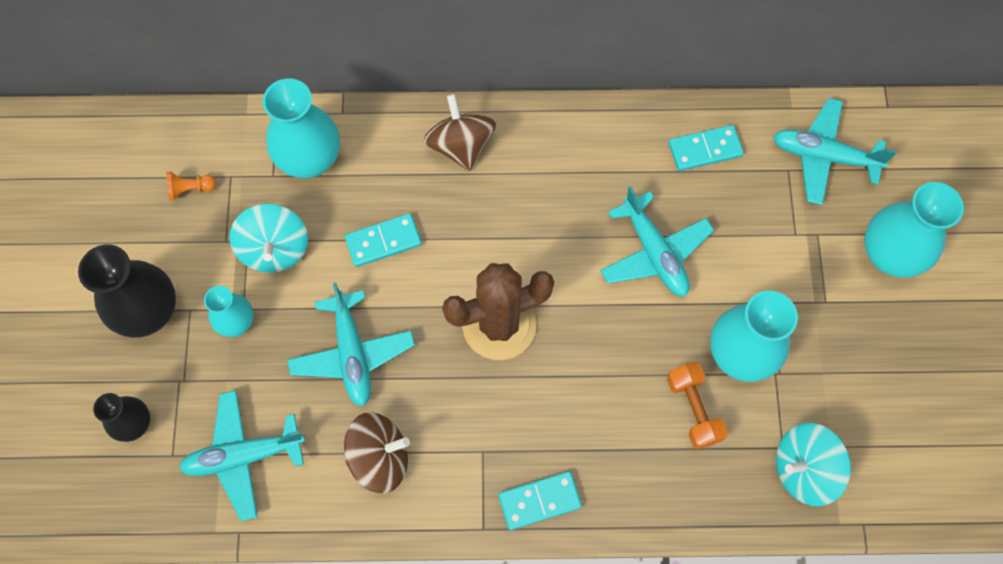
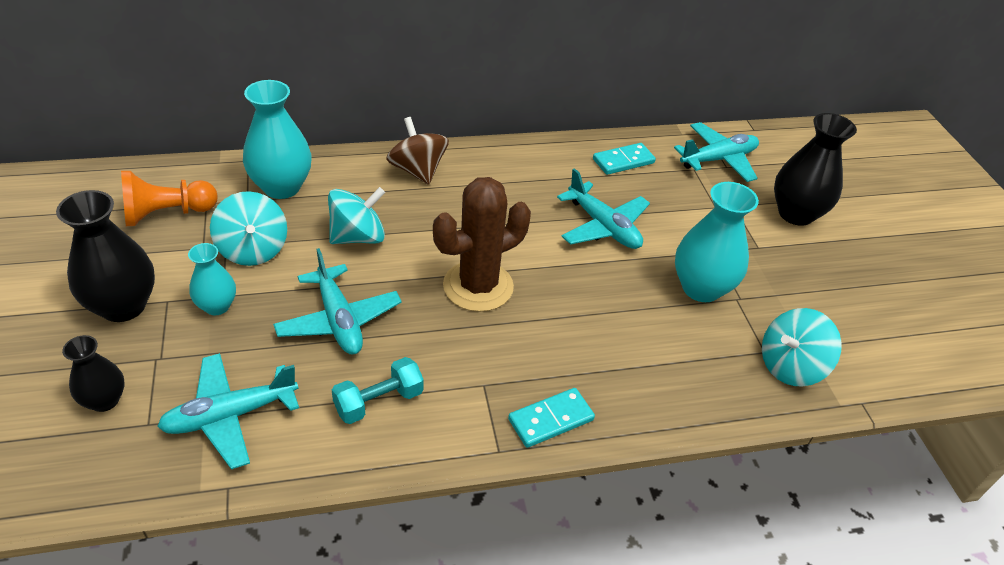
camera: 15 degrees left, 25 degrees down
(190, 189) = (167, 214): orange pawn -> orange pawn, size x1.99
(379, 458) = (378, 401): brown spinning top -> turquoise dumbbell
(383, 241) = (358, 237): turquoise domino -> turquoise spinning top
(693, 409) = (674, 331): orange dumbbell -> none
(823, 156) = (718, 159): turquoise plane -> turquoise plane turned 150 degrees clockwise
(889, 255) = (795, 214): turquoise vase -> black vase

